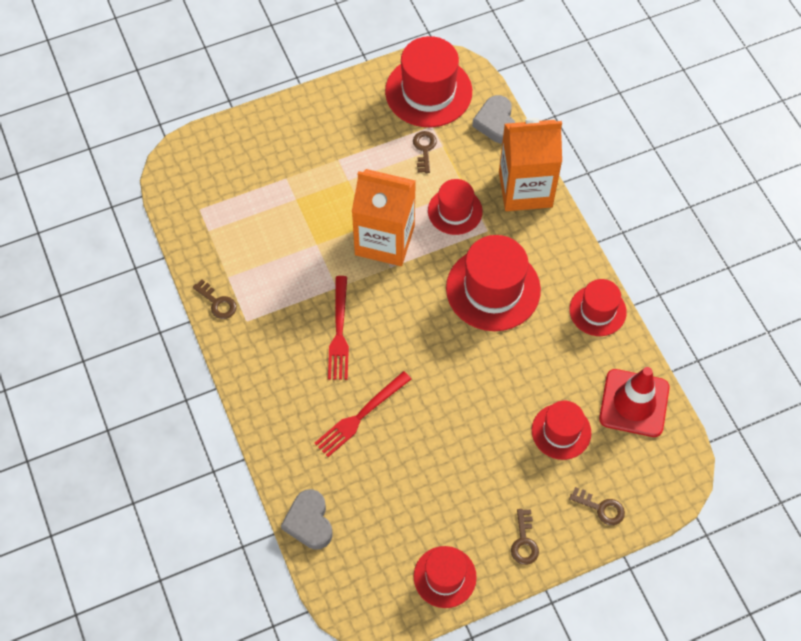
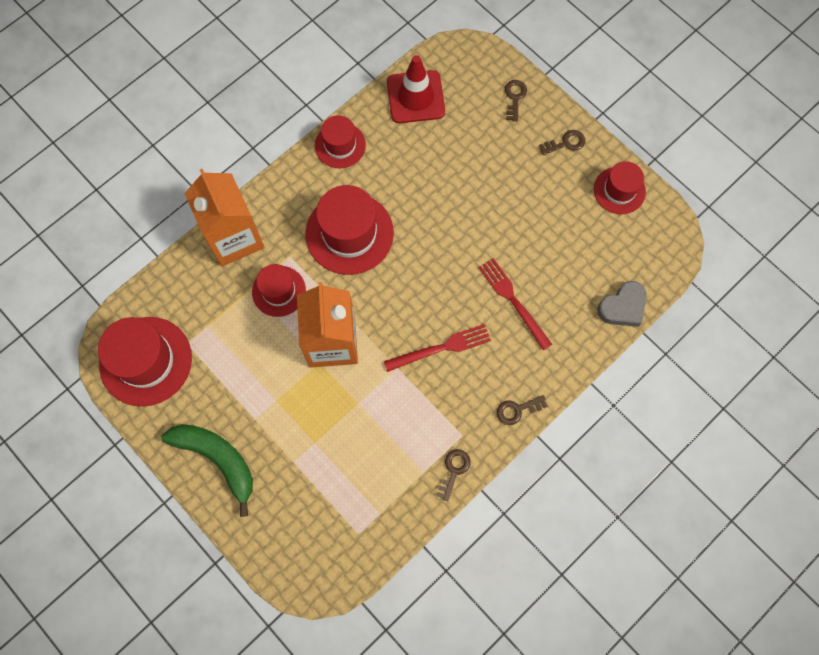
camera: 110 degrees left, 10 degrees up
(315, 122) = (217, 459): none -> green banana
(360, 416) = (513, 300): red fork -> red fork turned 150 degrees counterclockwise
(424, 149) = (217, 341): brown key -> brown key (517, 410)
(496, 123) = (166, 286): grey heart -> none
(561, 431) = (462, 142): red hat -> none

